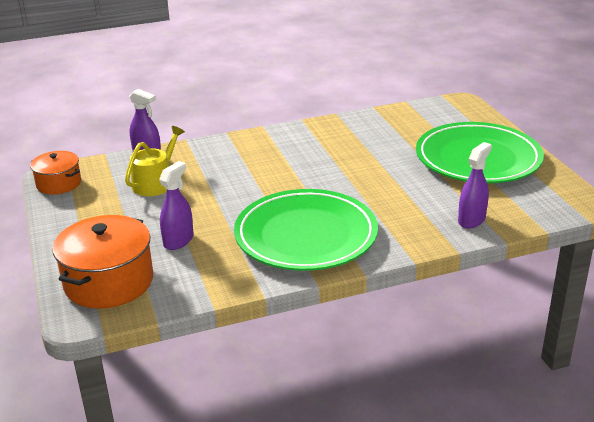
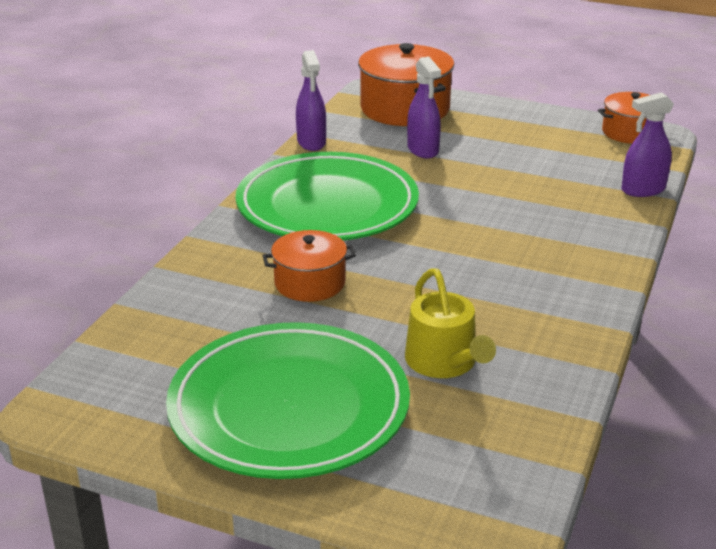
camera: 130 degrees right, 0 degrees up
(156, 182) = (562, 174): yellow watering can -> yellow watering can (444, 362)
(391, 199) = (310, 283): none -> orange pot
(471, 220) = (184, 307): purple spray bottle -> purple spray bottle (311, 142)

